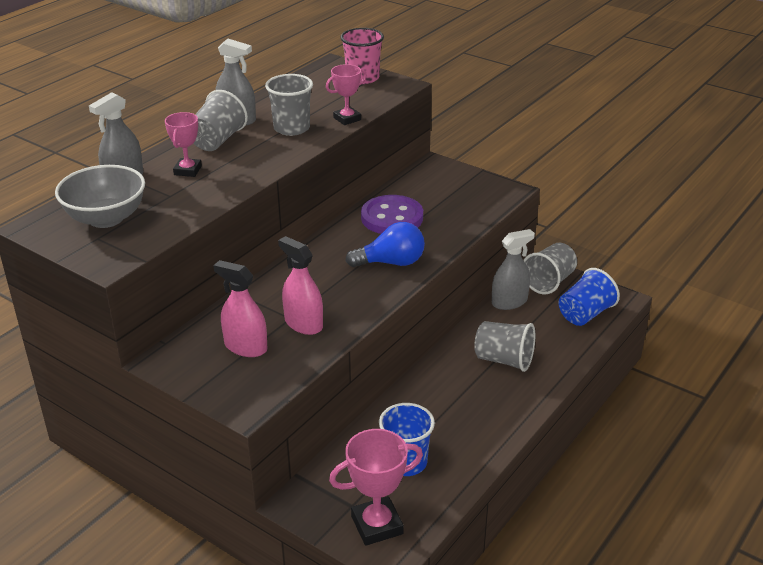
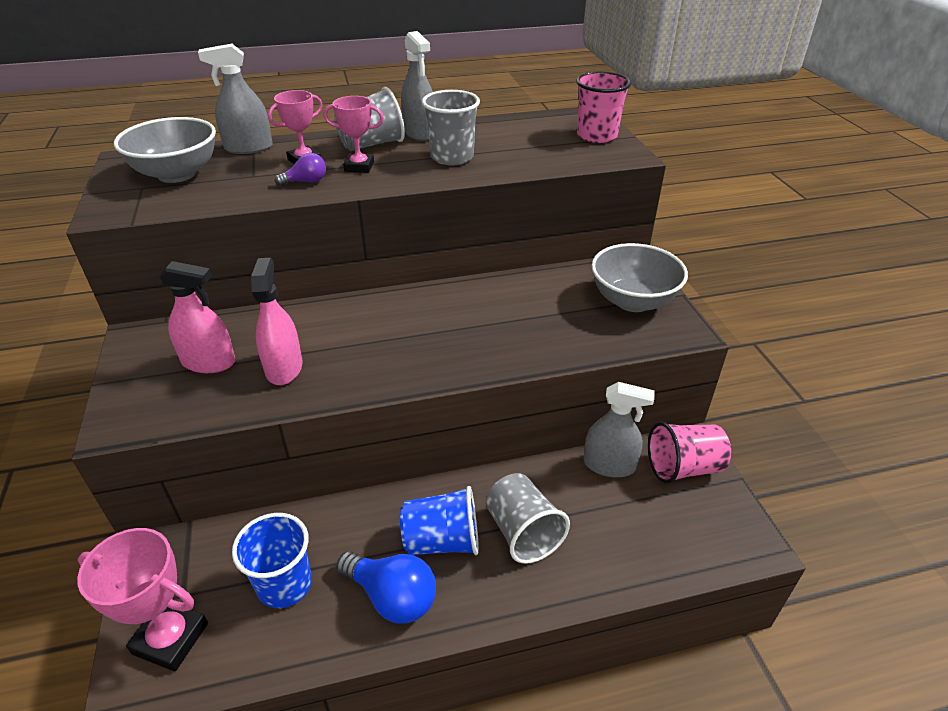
camera: 40 degrees right, 5 degrees up
(219, 183) = (306, 182): none -> purple light bulb
(245, 347) = (209, 362): pink spray bottle -> pink spray bottle turned 120 degrees clockwise
(347, 119) = (518, 168): pink trophy -> pink trophy (359, 167)
(391, 262) = (449, 349): blue light bulb -> blue light bulb (392, 597)
(392, 218) = (515, 301): purple button -> none
(460, 186) = (633, 301): none -> grey bowl
(549, 282) = (683, 467): grey cup -> pink cup
(585, 314) = (684, 536): blue cup -> blue cup (442, 540)

